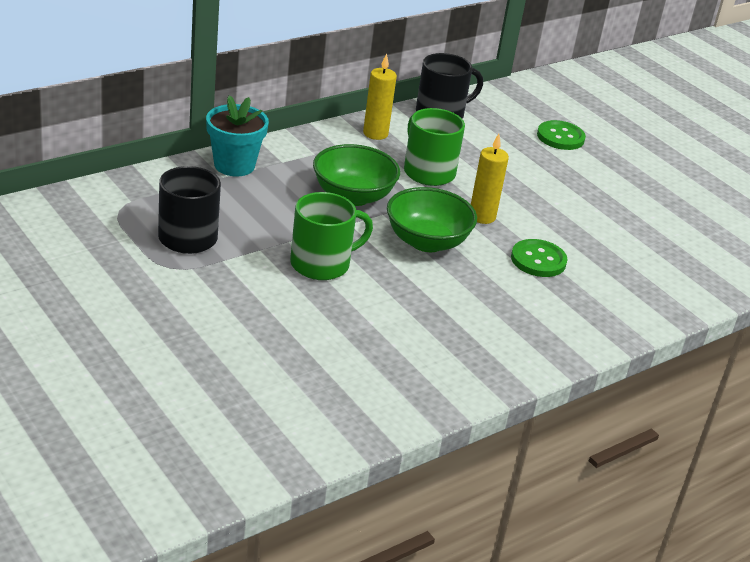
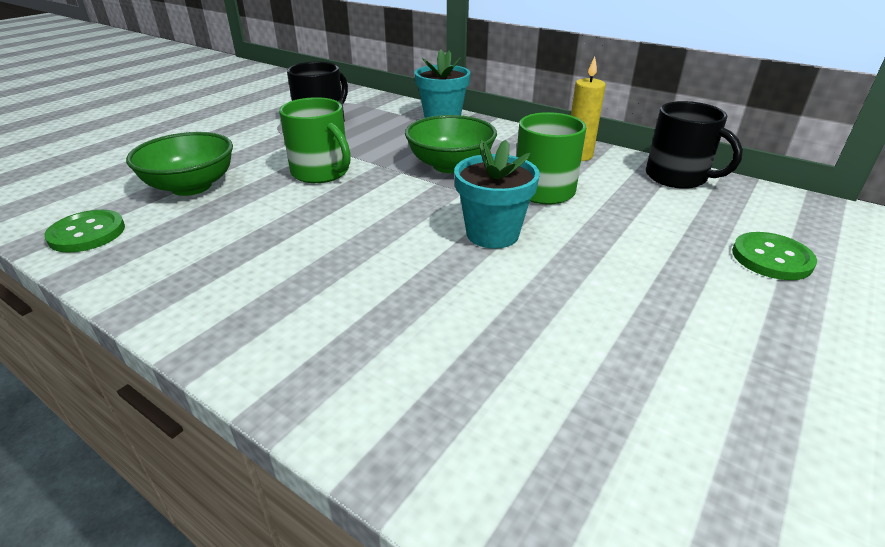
camera: 75 degrees right, 0 degrees up
(427, 242) = (405, 211): green bowl -> green bowl (191, 186)
(482, 216) = (492, 234): yellow candle -> turquoise flower pot
(538, 260) = (433, 288): green button -> green button (87, 233)

